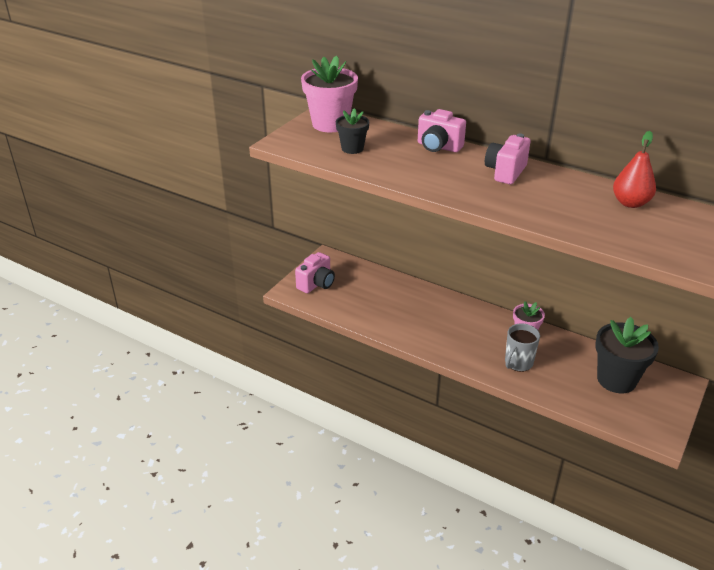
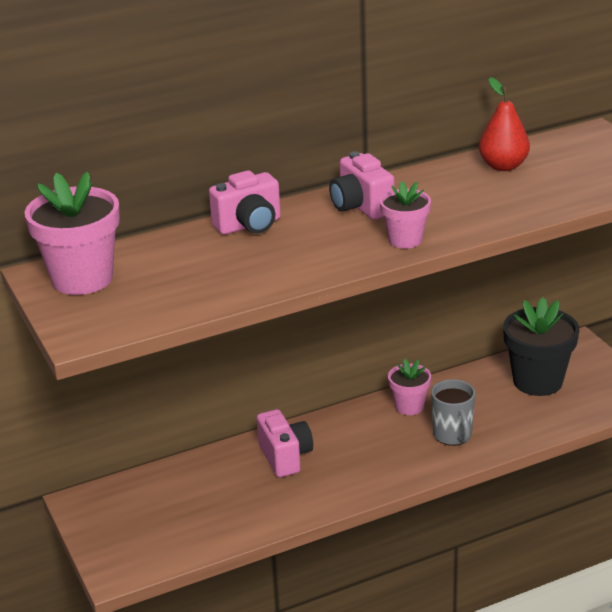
camera: 55 degrees left, 5 degrees down
(316, 284) = (130, 538): pink camera -> pink camera (285, 457)
(352, 148) = (174, 285): black flower pot -> none
(486, 199) = (405, 240): none -> pink flower pot

